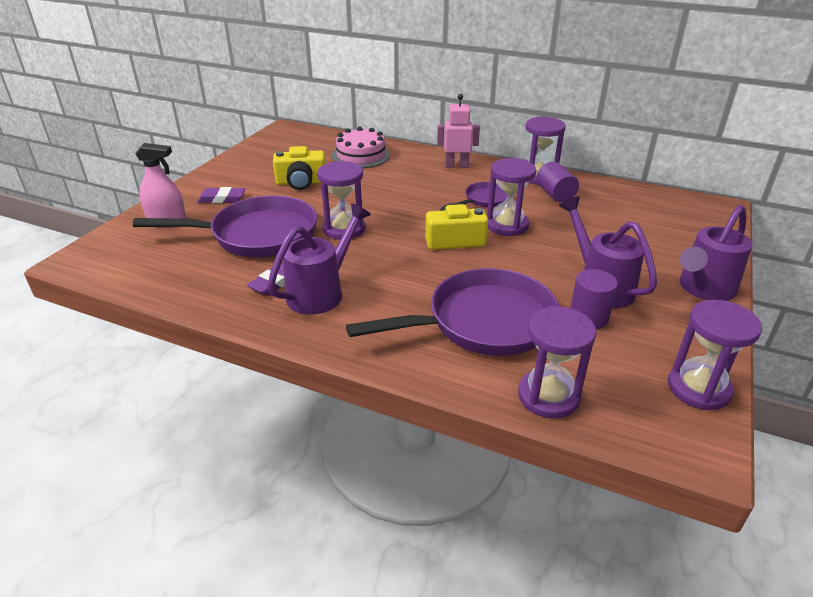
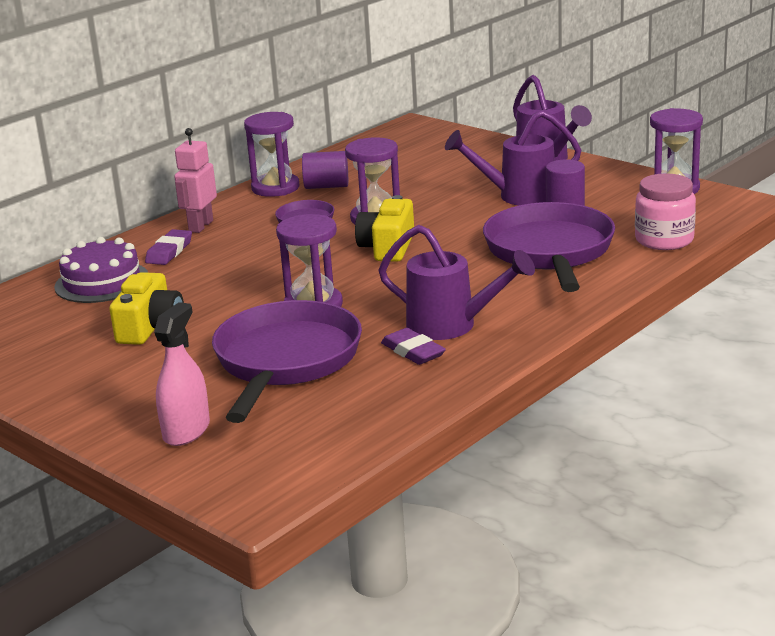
camera: 70 degrees left, 10 degrees down
(222, 198) = (148, 388): purple eraser -> purple eraser (169, 251)
(321, 292) = (451, 326): purple watering can -> purple watering can turned 150 degrees clockwise
(361, 155) = (102, 282): pink cake -> purple cake
(548, 396) = (664, 240): purple hourglass -> pink jar

